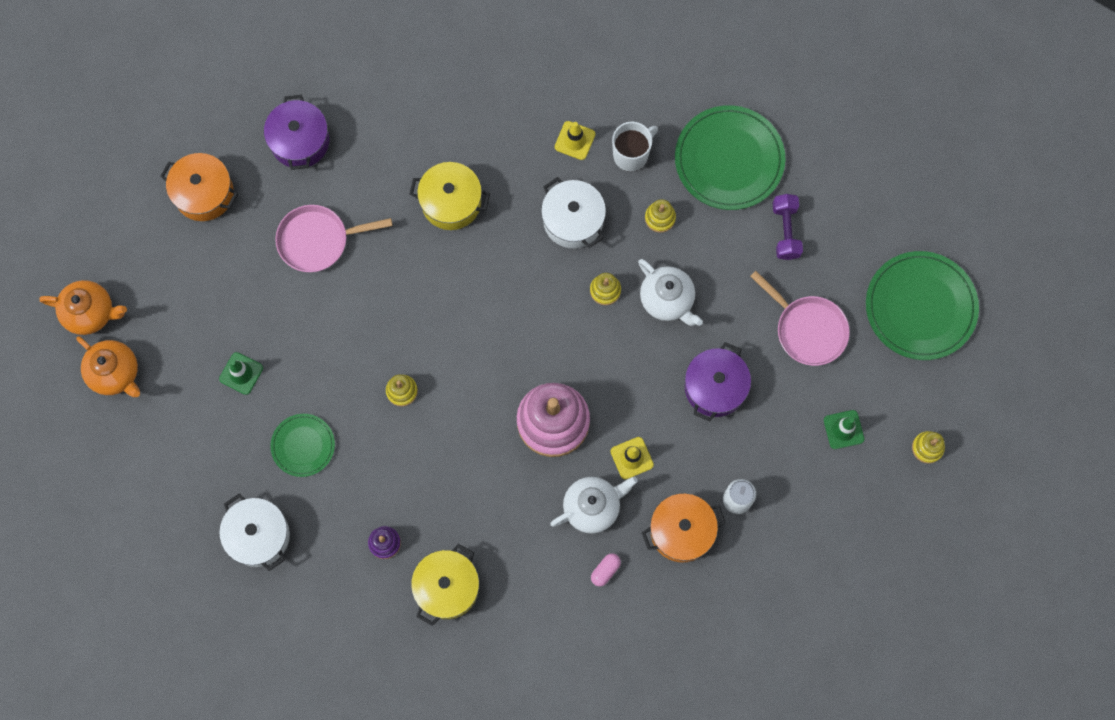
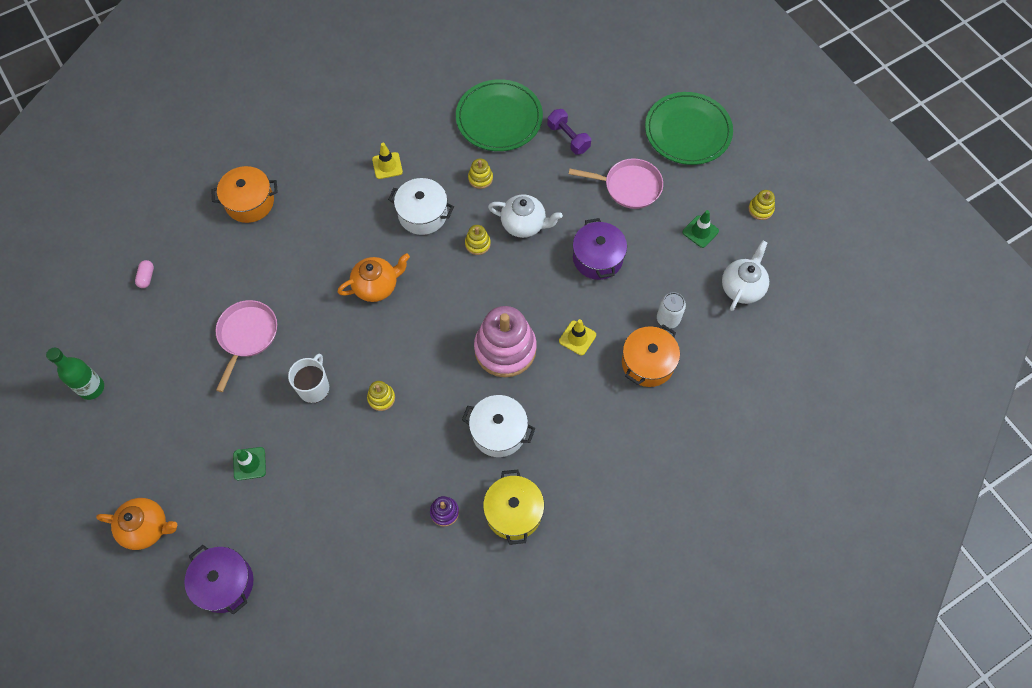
camera: 35 degrees left, 10 degrees down
(91, 313) = (97, 496): orange teapot -> orange teapot (376, 286)
(146, 199) = (92, 388): none -> green bottle
(204, 193) = (136, 357): orange pot -> orange pot (249, 202)
(258, 535) = (343, 572): white pot -> white pot (498, 431)
(300, 141) = (187, 279): purple pot -> purple pot (225, 583)
(303, 446) = (333, 484): green plate -> none
(318, 240) = (247, 336): pink pan -> pink pan turned 150 degrees clockwise
(451, 202) = (328, 253): yellow pot -> none
(592, 507) = (575, 387): white teapot -> white teapot (742, 287)
(605, 571) = (617, 424): pink capsule -> pink capsule (146, 277)
(631, 154) = (432, 152): white mug -> white mug (314, 387)

